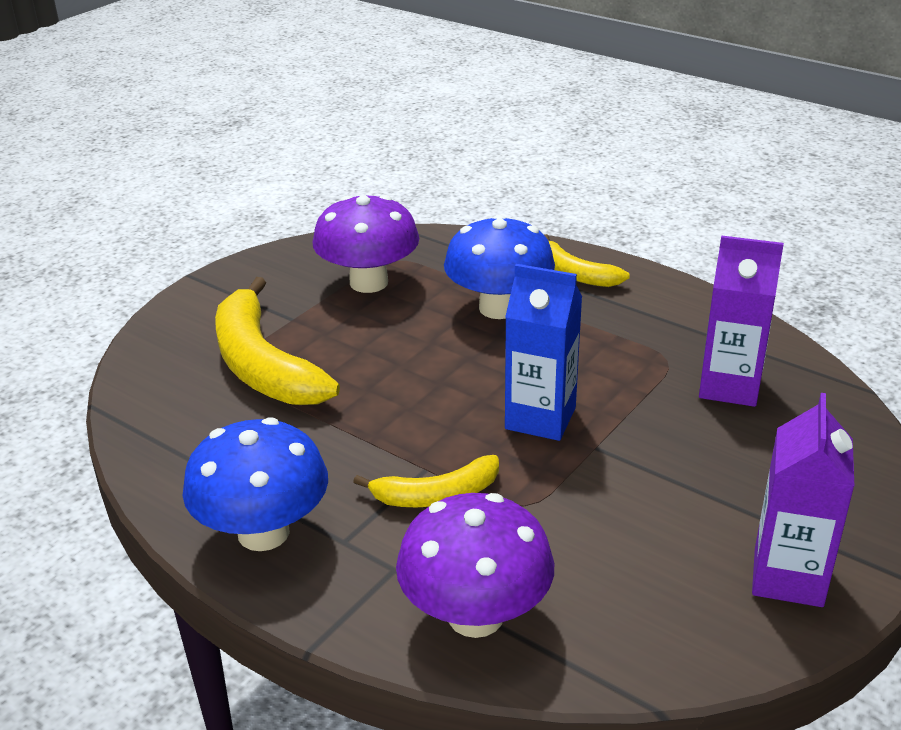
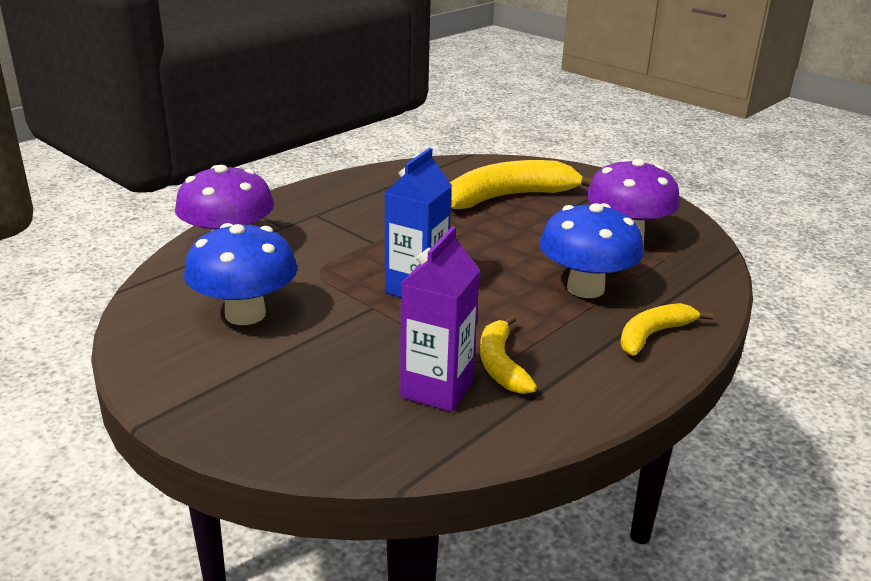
camera: 95 degrees right, 5 degrees down
(263, 532) = (335, 194): blue mushroom -> blue mushroom (245, 314)
(436, 495) = (344, 243): yellow banana -> yellow banana (501, 365)
(788, 577) = (184, 363): purple carton -> none

